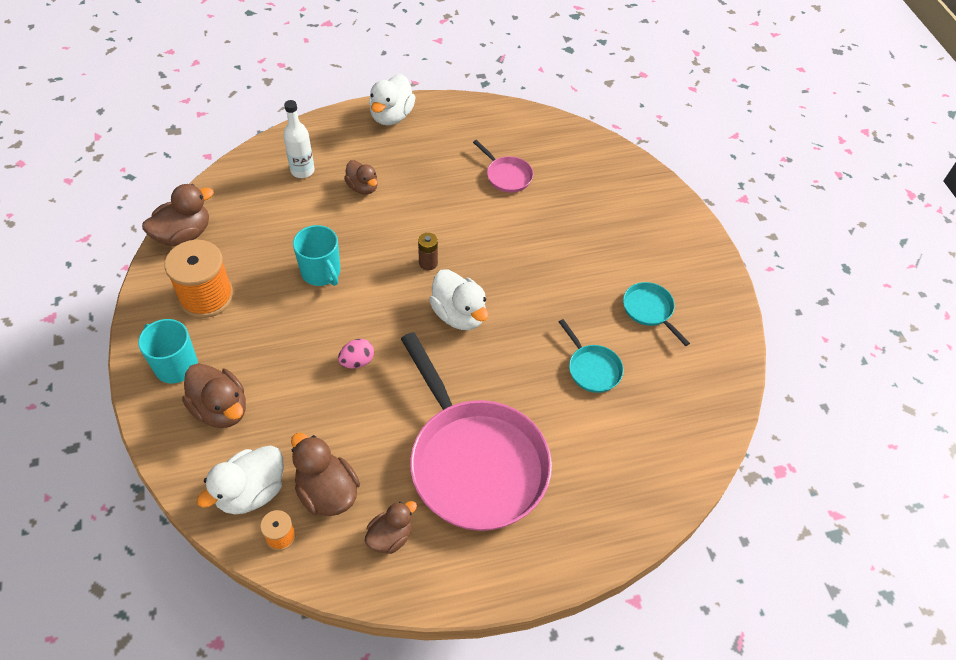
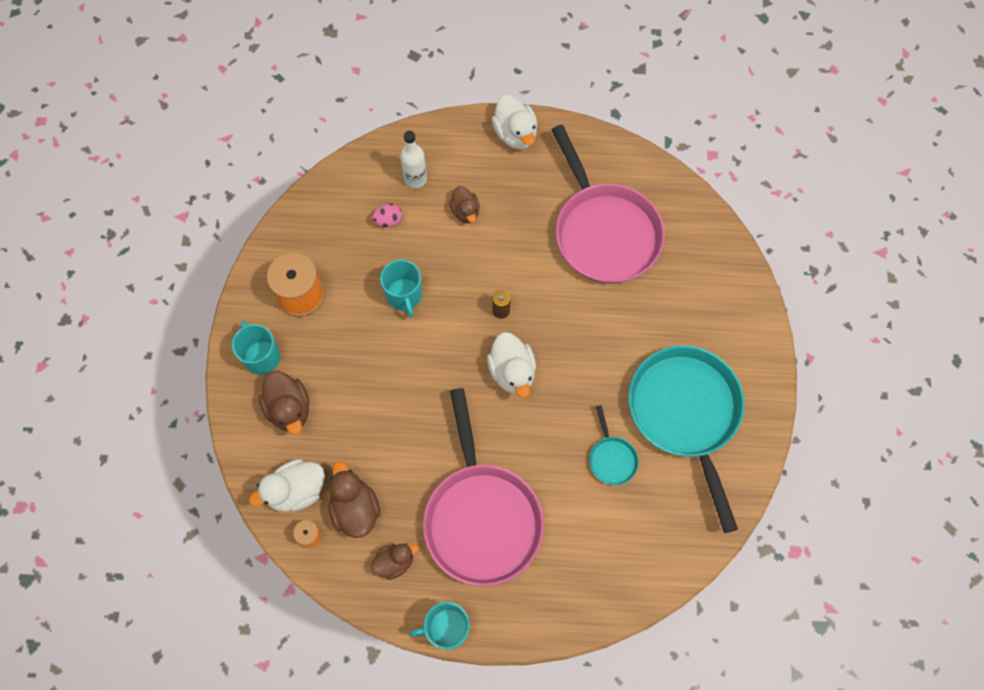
camera: 20 degrees right, 15 degrees up
(184, 235) = (295, 224): brown duck -> none
(357, 361) = (411, 394): pink egg -> pink egg (388, 221)
(391, 116) = (515, 134): white duck -> white duck turned 60 degrees counterclockwise
(475, 592) = (447, 628): none -> turquoise mug
(507, 175) = (604, 231): pink pan -> pink pan, size x2.37
(650, 310) = (686, 414): turquoise pan -> turquoise pan, size x2.37

